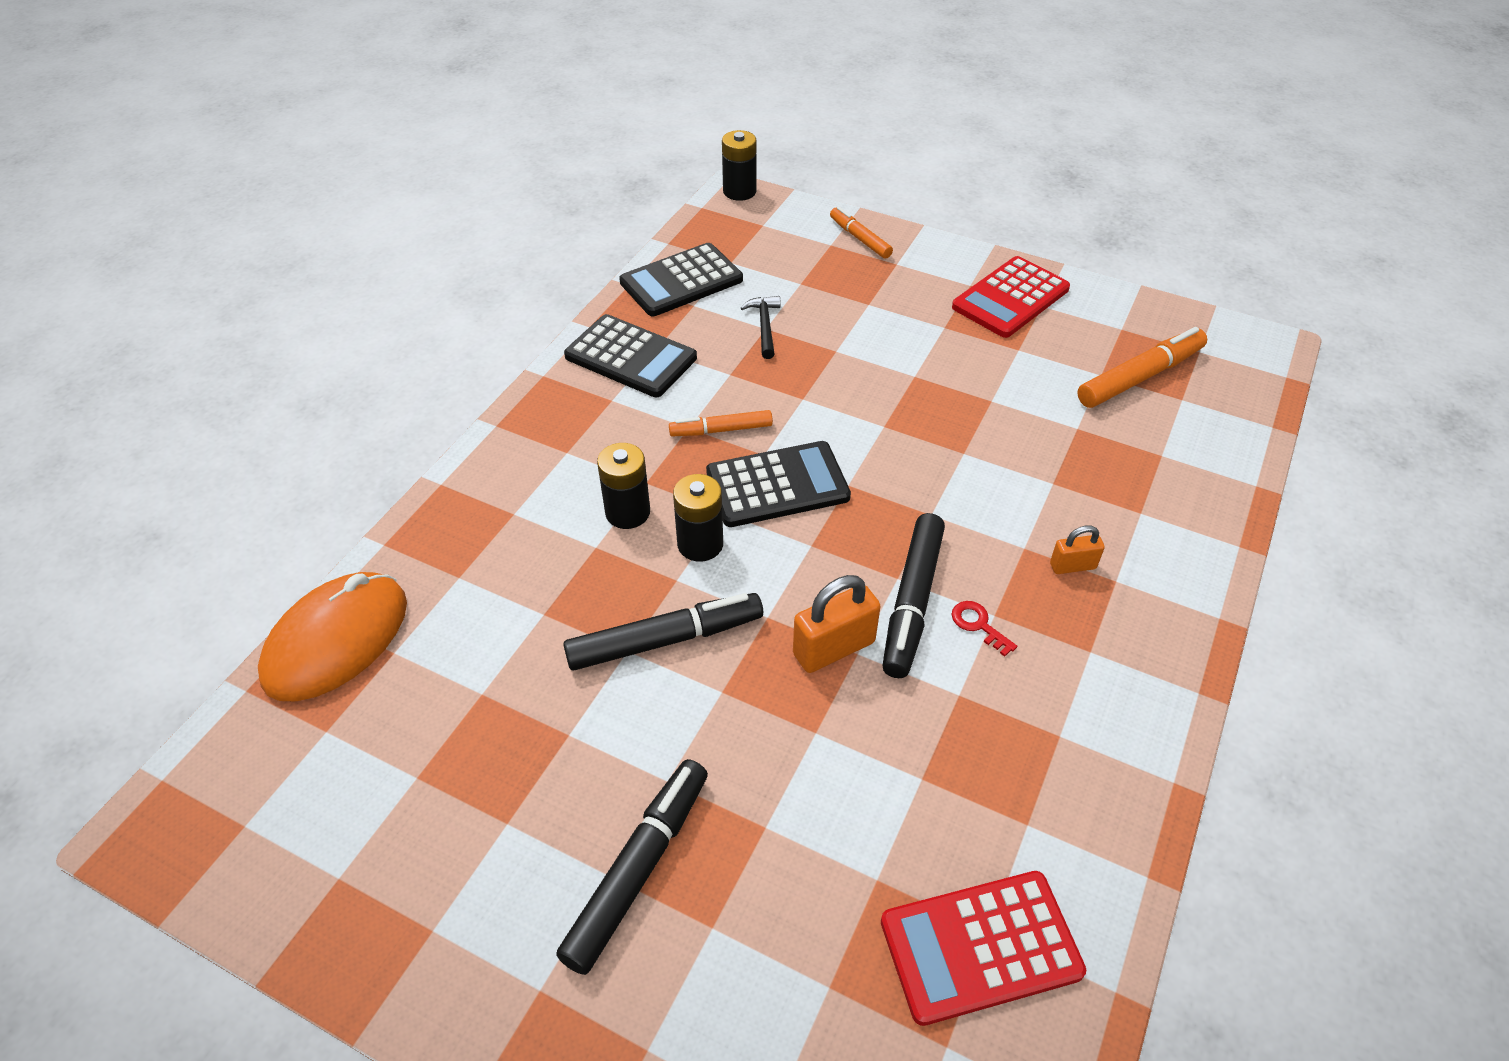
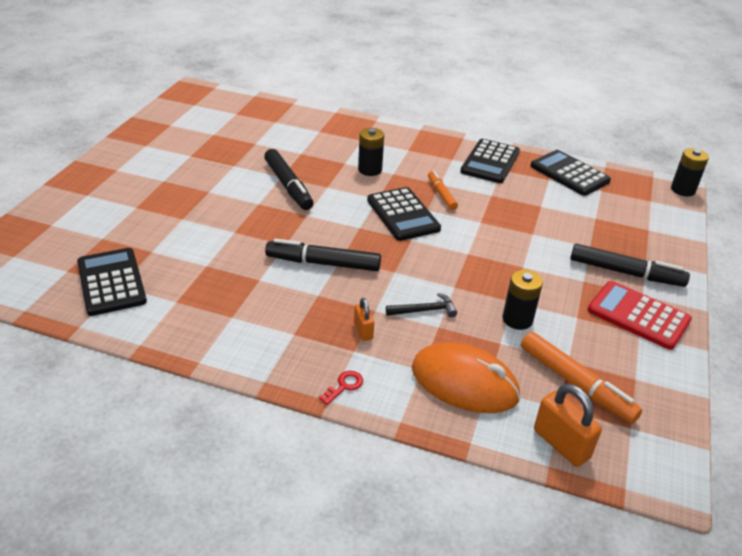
camera: 80 degrees right, 10 degrees down
(336, 640) = (281, 109): orange mouse -> orange mouse (464, 382)
(638, 869) = (165, 187): black marker -> black marker (625, 273)
(700, 544) = (352, 192): black battery -> black battery (517, 319)
(764, 326) = (542, 205): black hammer -> black hammer (424, 310)
(834, 648) = (287, 236): orange padlock -> orange padlock (561, 444)
(860, 238) = (664, 242): orange marker -> none
(978, 625) = (309, 288): red key -> red key (344, 386)
(980, 946) = (111, 282): red calculator -> black calculator

